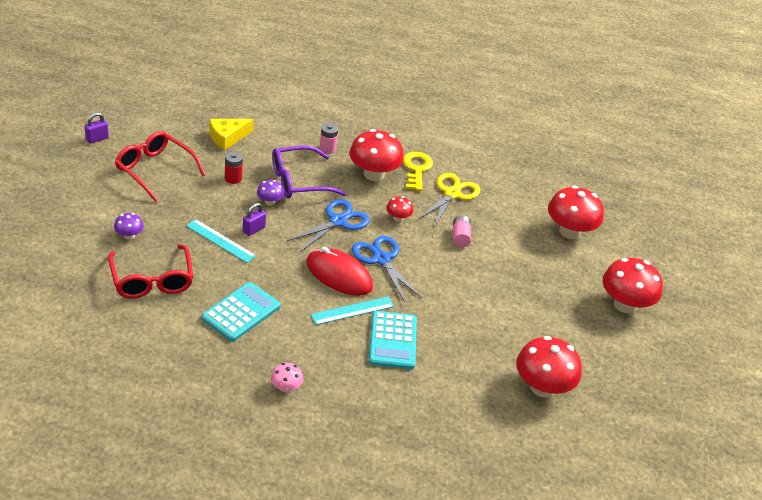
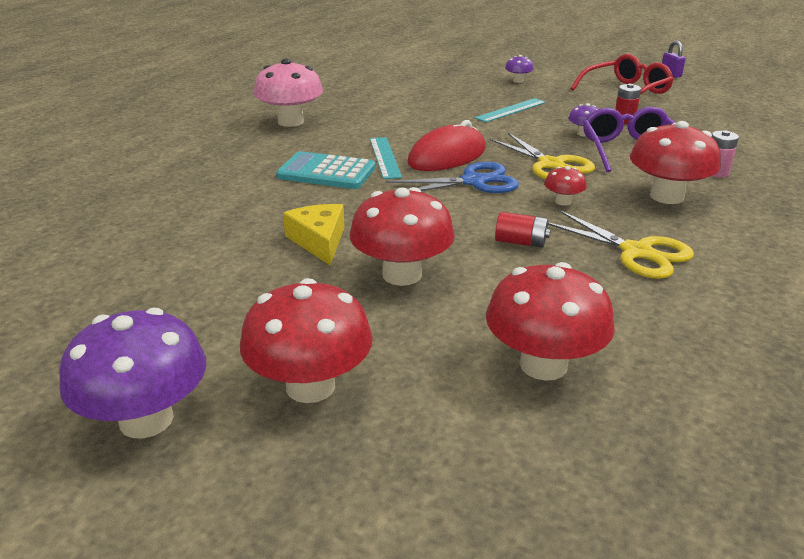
camera: 110 degrees right, 10 degrees down
(152, 280) = (454, 86): red glasses -> none
(227, 137) = (708, 122): yellow cheese -> yellow cheese (319, 241)
(241, 312) = (400, 112): turquoise calculator -> none
(254, 229) = (530, 124): purple padlock -> none
(286, 387) = (291, 122): pink mushroom -> pink mushroom, size x2.08
(338, 221) = (551, 164): blue scissors -> yellow scissors
(416, 169) = (696, 230): yellow key -> none
(460, 237) = (520, 242): pink battery -> red battery
(542, 387) = (185, 254): red mushroom -> red mushroom (402, 274)
(675, 354) = (146, 419): none -> purple mushroom

